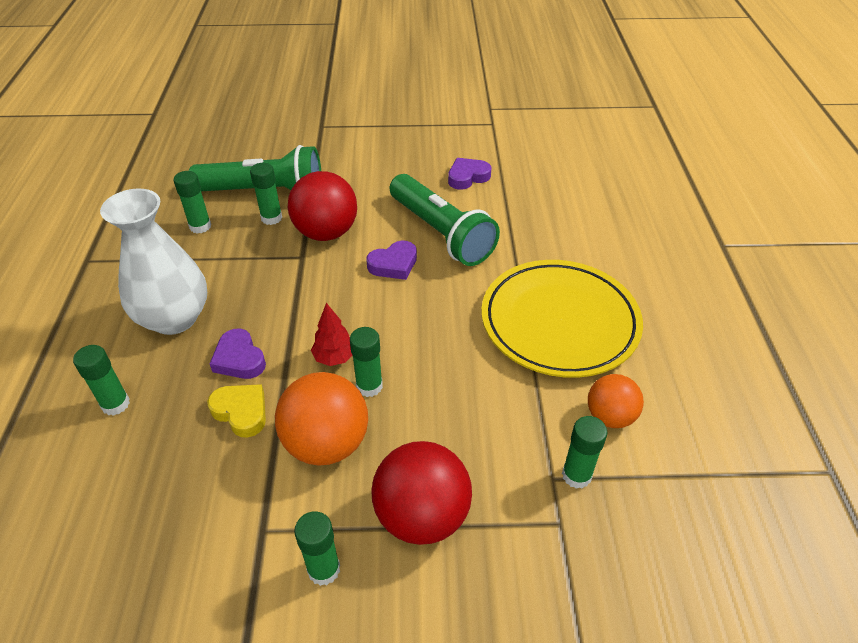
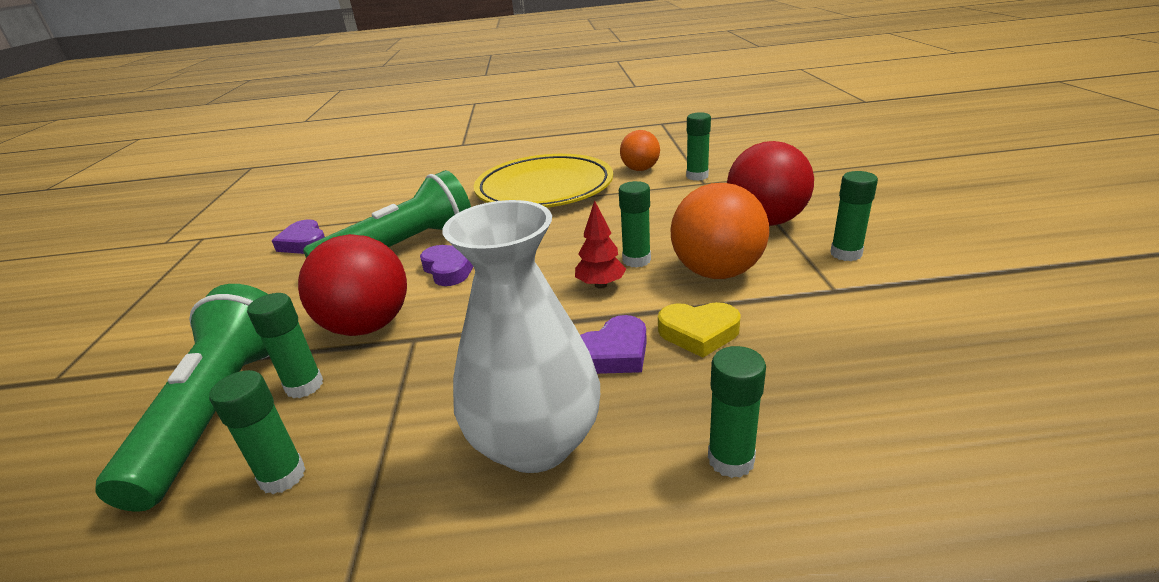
camera: 90 degrees left, 15 degrees down
(241, 412) = (698, 333): yellow heart -> yellow heart turned 120 degrees counterclockwise

